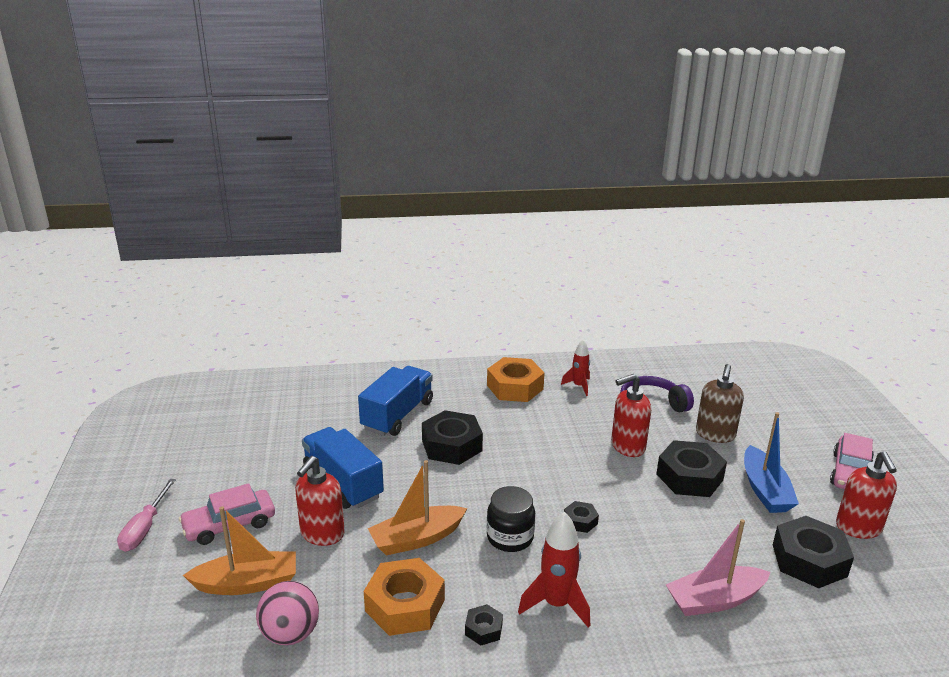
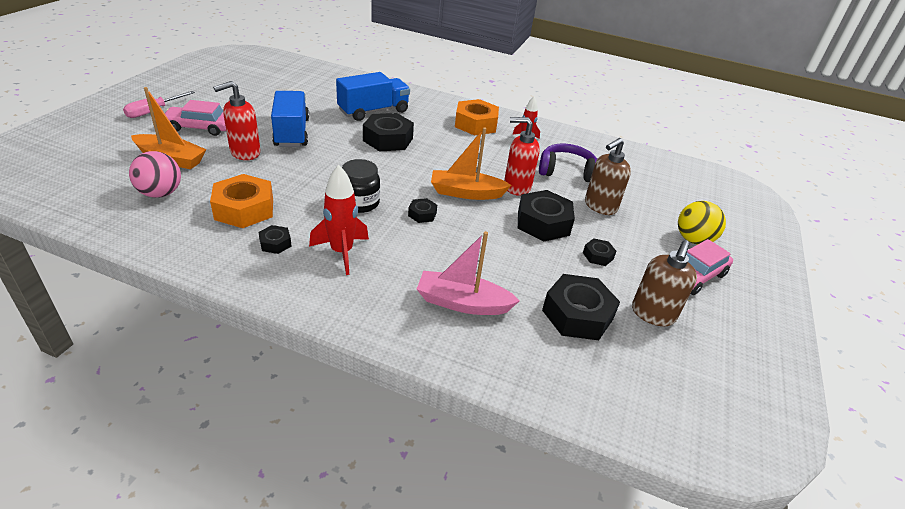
camera: 25 degrees right, 10 degrees up
(417, 539) = (298, 178): orange boat -> orange boat (466, 193)
(765, 490) = (598, 256): blue boat -> black nut
(815, 435) = (693, 240): none -> yellow ball
(858, 528) = (652, 314): red soap dispenser -> brown soap dispenser

